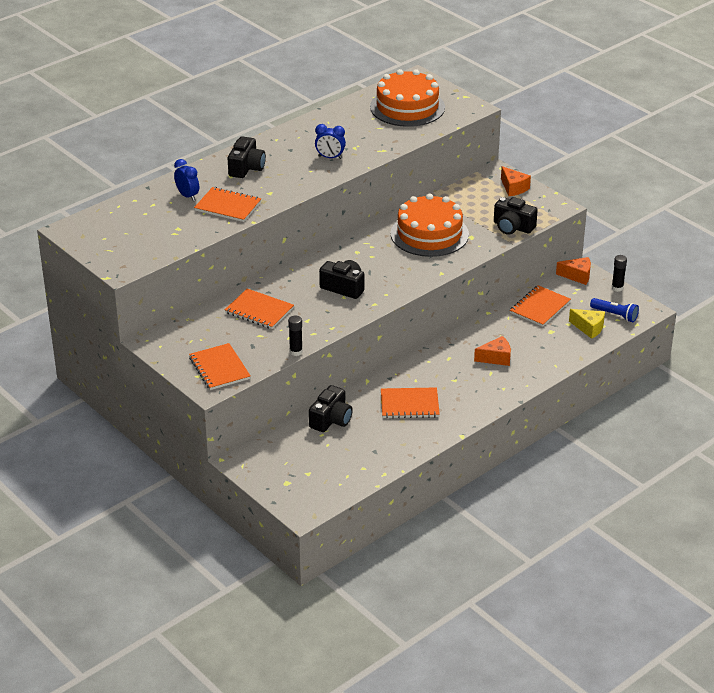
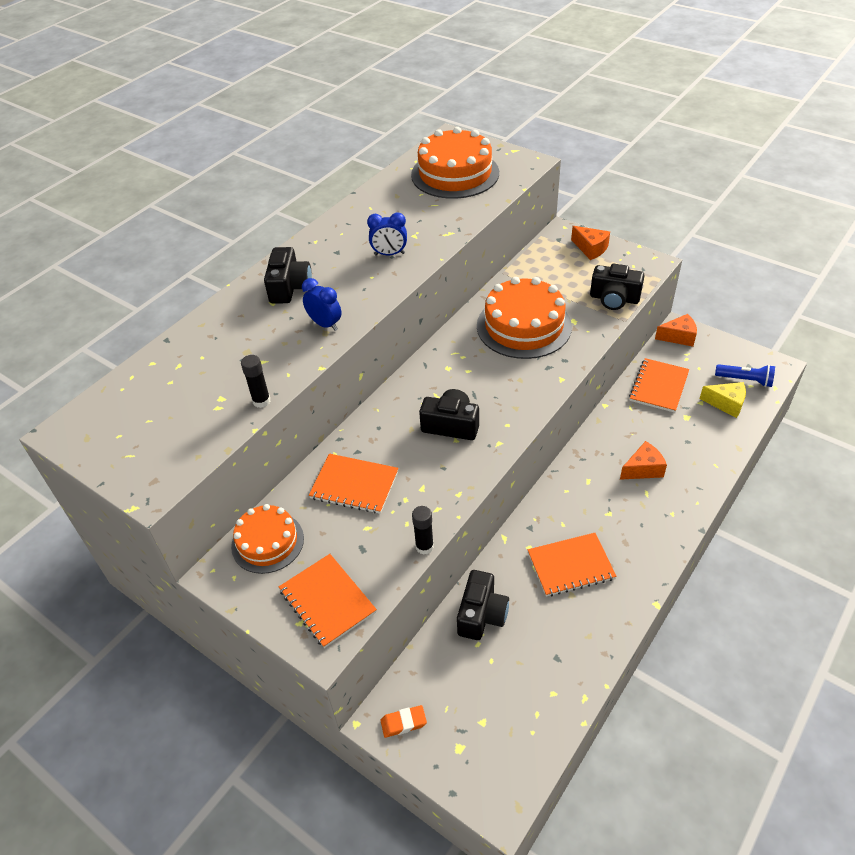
camera: 10 degrees left, 10 degrees up
(187, 196) = (223, 343): blue clock -> blue clock (325, 324)
(188, 331) = (267, 542): none -> orange cake
(228, 206) = (280, 349): orange notebook -> none
(253, 464) = (403, 723): none -> orange eraser
(617, 288) = (728, 344): black glue stick -> black glue stick (261, 401)

